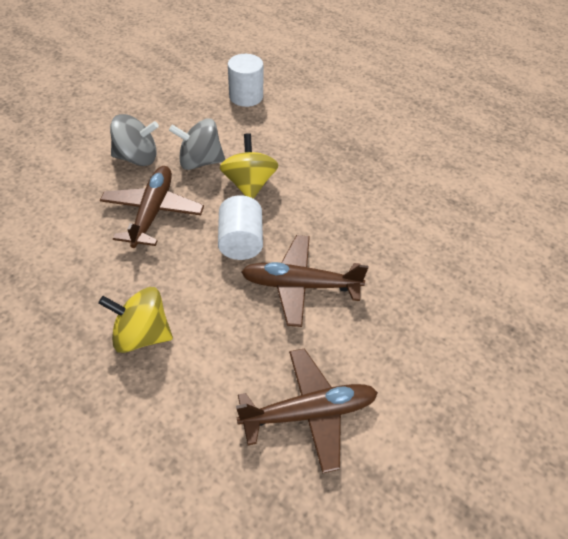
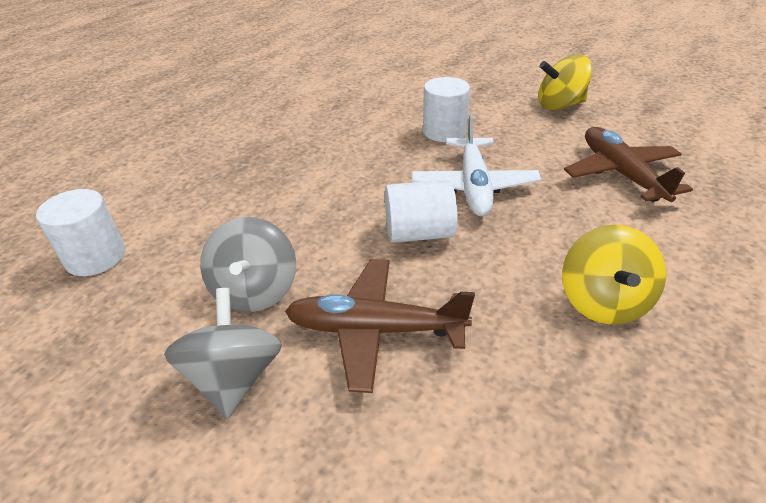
camera: 90 degrees left, 10 degrees down
(249, 184) = (310, 235): yellow spinning top -> yellow spinning top (559, 105)
(300, 285) = (473, 186): brown plane -> white plane
(400, 278) = (444, 132): none -> white cylinder

